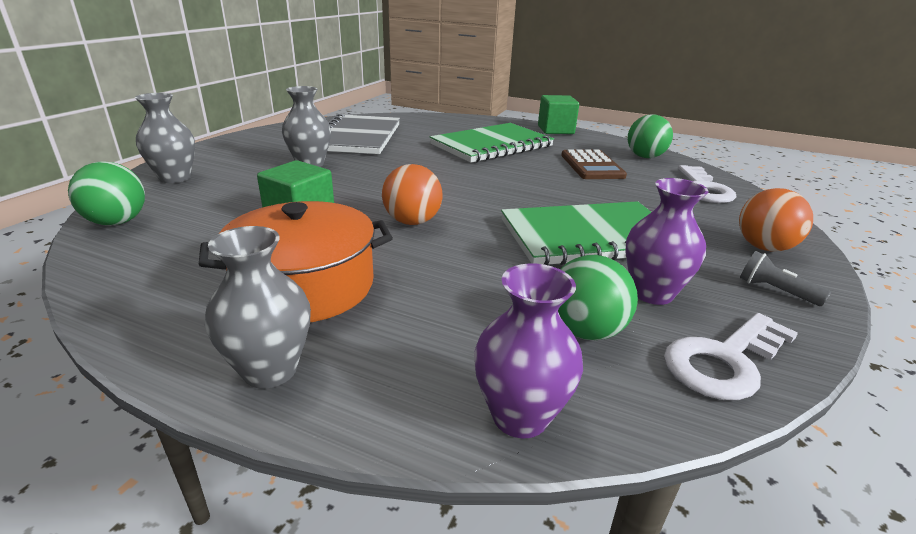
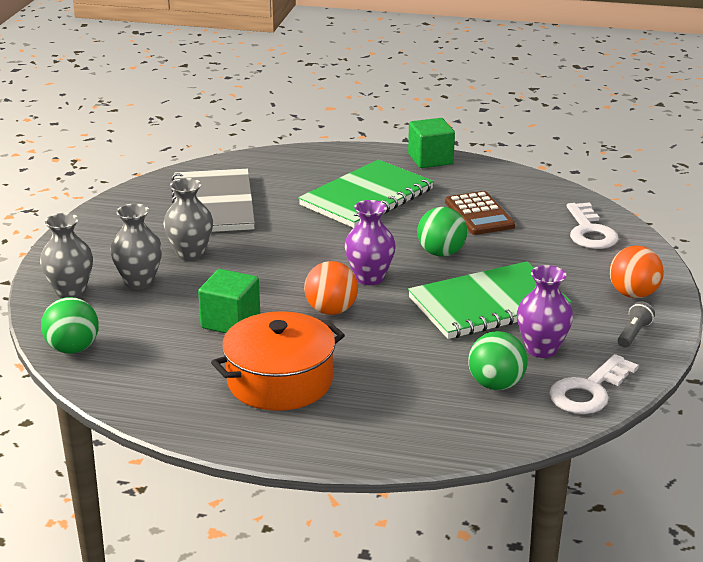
camera: 10 degrees left, 0 degrees up
(270, 370) = (298, 439): grey vase -> grey vase (139, 282)
(520, 416) = (464, 440): purple vase -> purple vase (369, 278)
(645, 157) = (533, 192): green ball -> green ball (441, 253)
(775, 291) = (633, 334): grey flashlight -> grey flashlight turned 90 degrees clockwise

